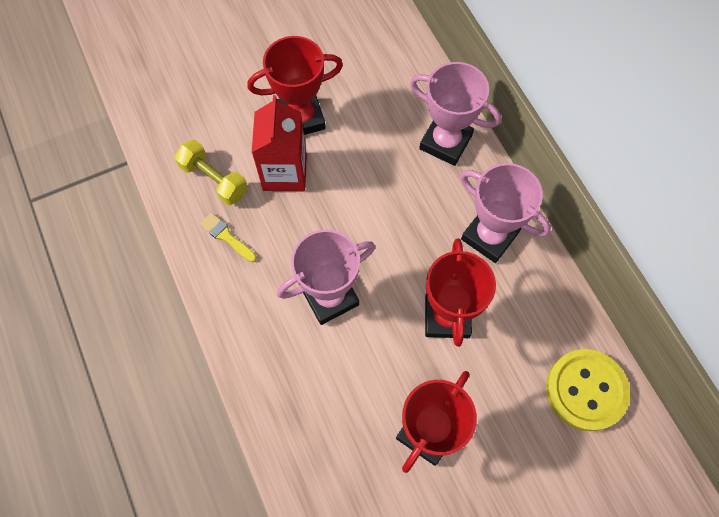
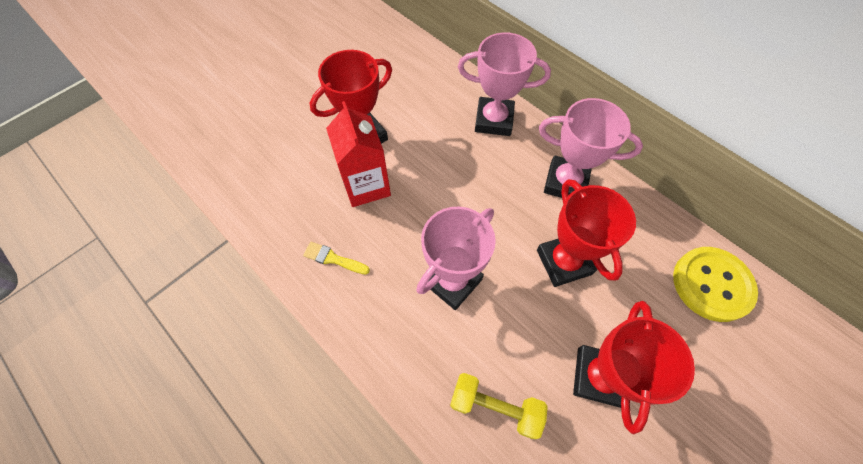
camera: 20 degrees left, 5 degrees down
(214, 179) = (302, 211): yellow dumbbell -> yellow dumbbell (495, 406)

